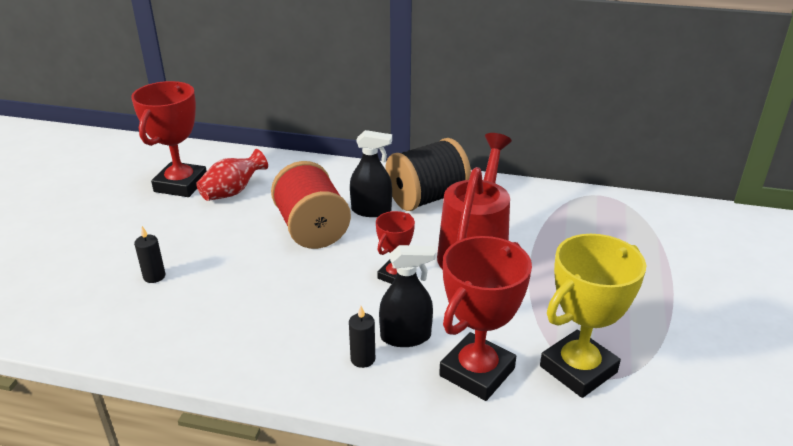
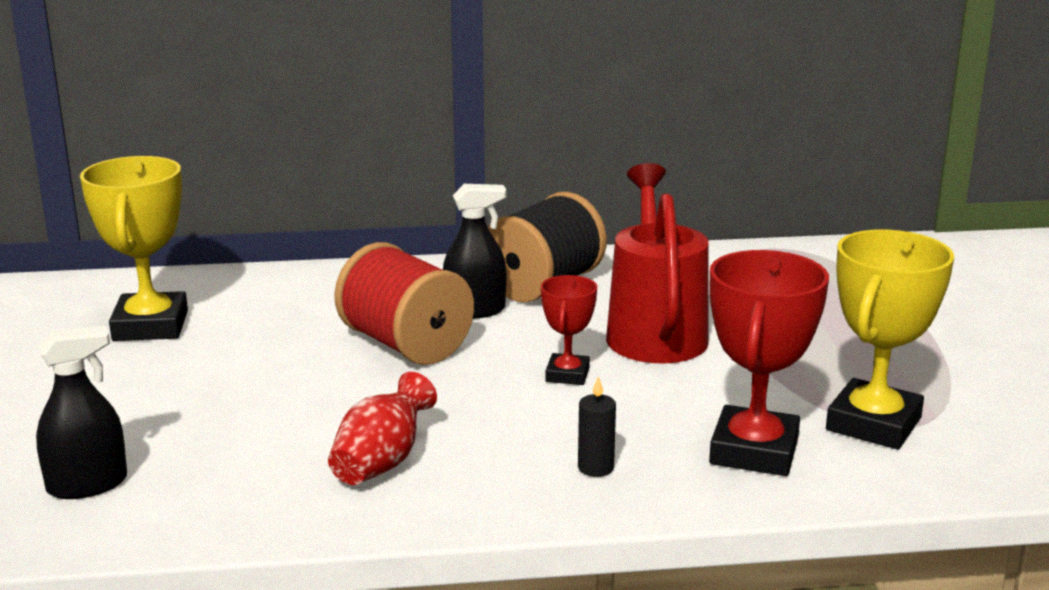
camera: 20 degrees left, 10 degrees down
(154, 276) = (207, 438): black candle -> none
(181, 185) = (150, 326): red trophy -> yellow trophy
(232, 192) = (244, 322): red vase -> red vase (382, 462)
(405, 336) = (634, 434): black spray bottle -> black spray bottle (87, 485)

